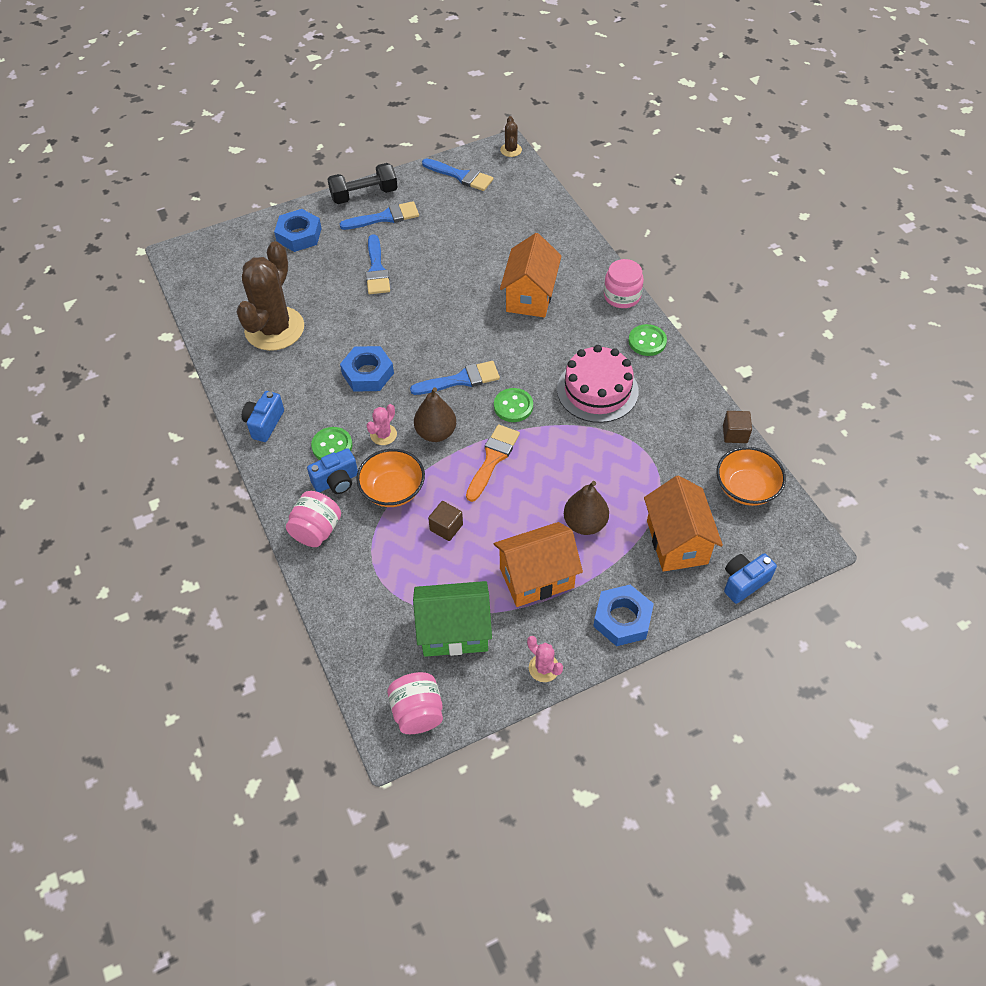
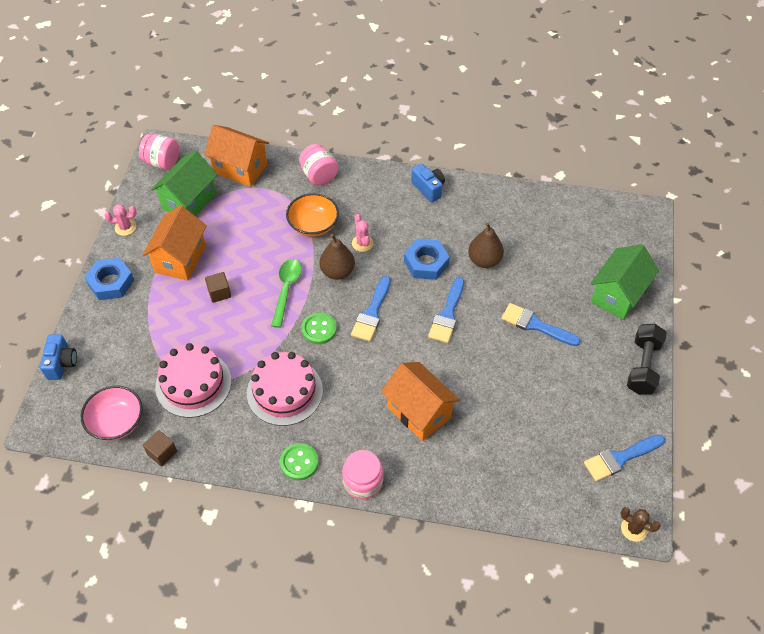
camera: 125 degrees right, 0 degrees up
(274, 329) = (517, 232): brown cactus -> none
(299, 235) = (618, 295): blue nut -> green house
(332, 446) = (378, 213): green button -> none
(336, 481) = (347, 201): blue camera -> none
(385, 217) = (600, 365): blue brush -> blue brush (447, 314)
(446, 527) = (259, 236): brown cube -> brown cube (219, 293)
(492, 459) = (286, 290): orange brush -> green spoon
(585, 523) = (189, 307): brown pear -> brown pear (484, 260)
(655, 459) = (193, 384): none -> pink cake
(677, 542) = (125, 348): orange house -> orange house (240, 168)
(746, 488) = (116, 422): orange bowl -> pink bowl

